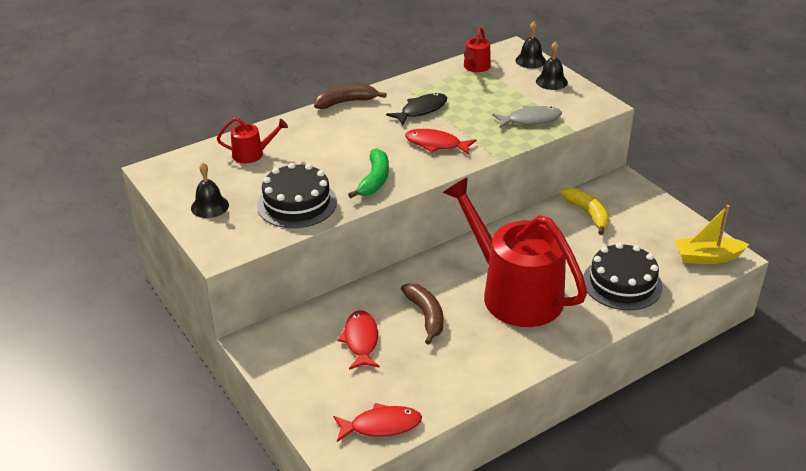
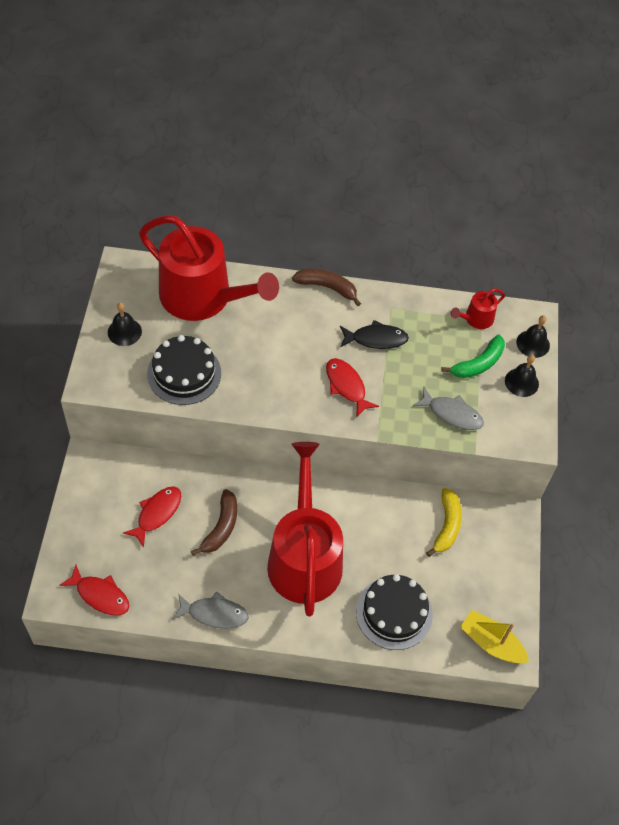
camera: 35 degrees right, 20 degrees up
(252, 154) = (203, 297): red watering can -> red watering can, size x2.42
(374, 180) = (261, 390): green banana -> green banana (478, 364)
(493, 372) = (214, 613): none -> grey fish

